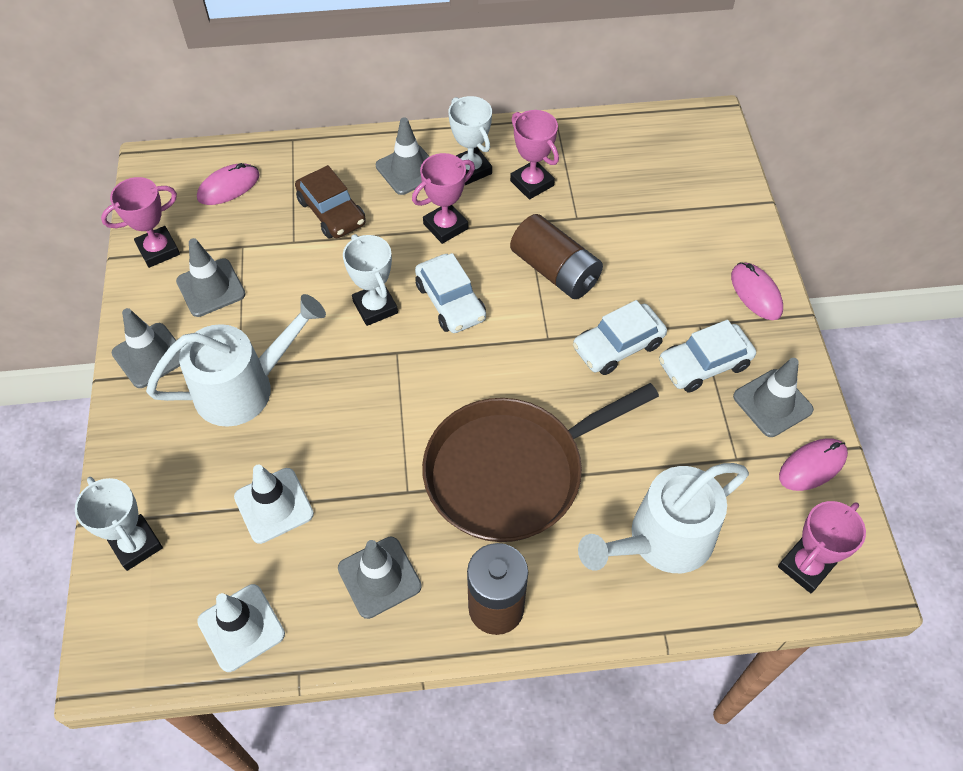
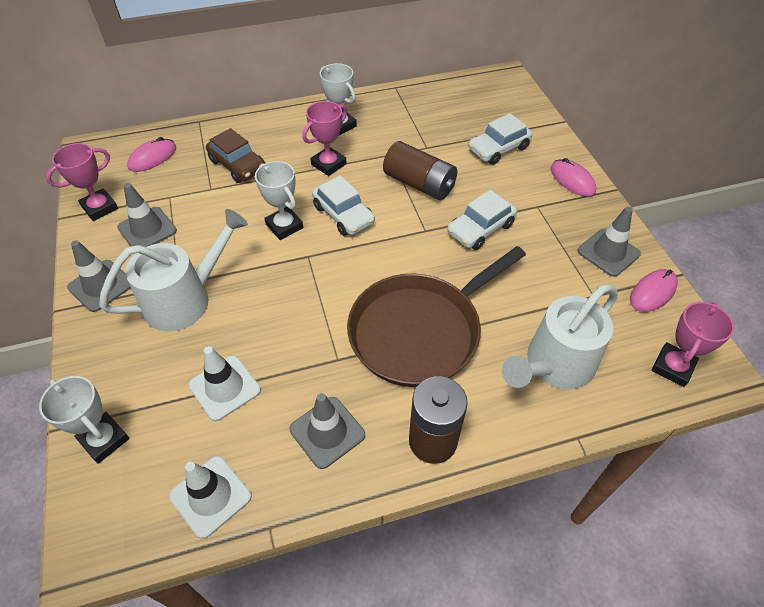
camera: 10 degrees left, 5 degrees down
(408, 170) = (292, 131): grey traffic cone -> none
(532, 183) = (387, 129): pink trophy -> none
(704, 364) = (549, 233): white car -> white car (498, 148)

